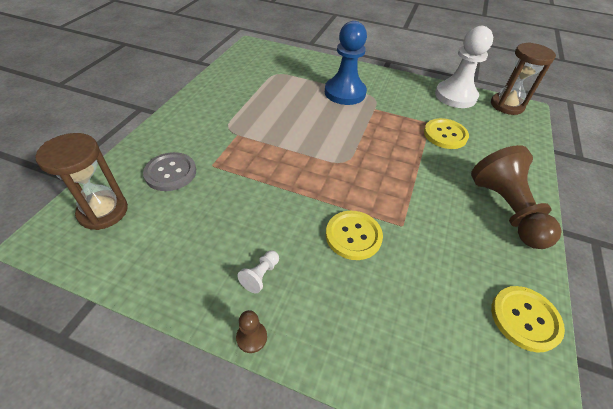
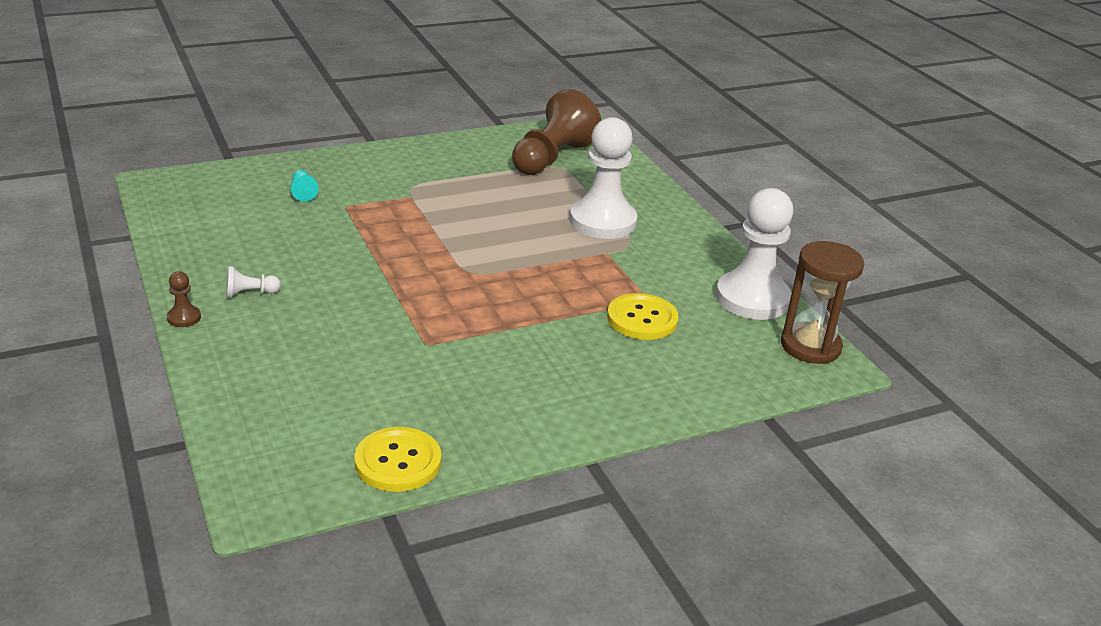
camera: 45 degrees right, 15 degrees down
(103, 211) = (214, 189): brown hourglass -> none
(170, 173) = (303, 192): grey button -> turquoise pawn
(345, 93) = (603, 221): blue pawn -> white pawn
(353, 236) = (367, 321): yellow button -> none
(506, 210) = (561, 406): brown pawn -> brown pawn (552, 158)

